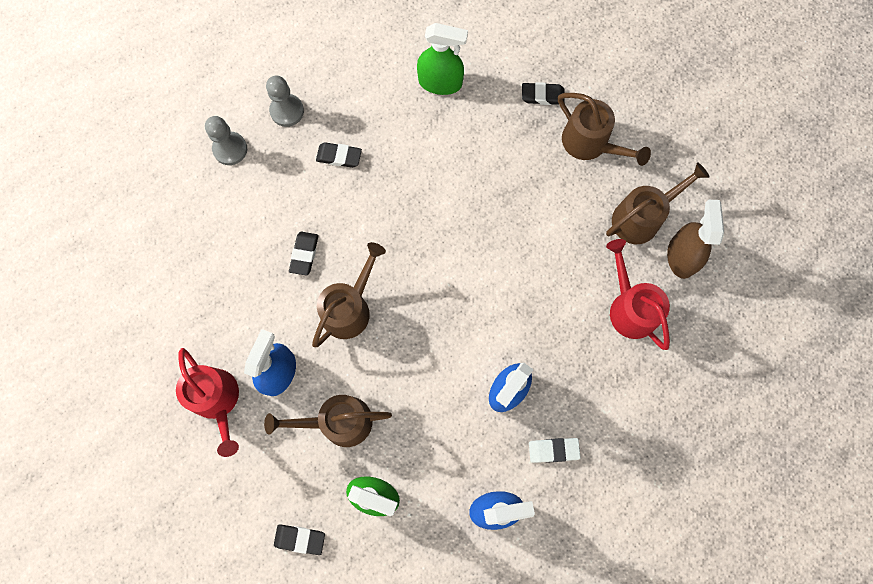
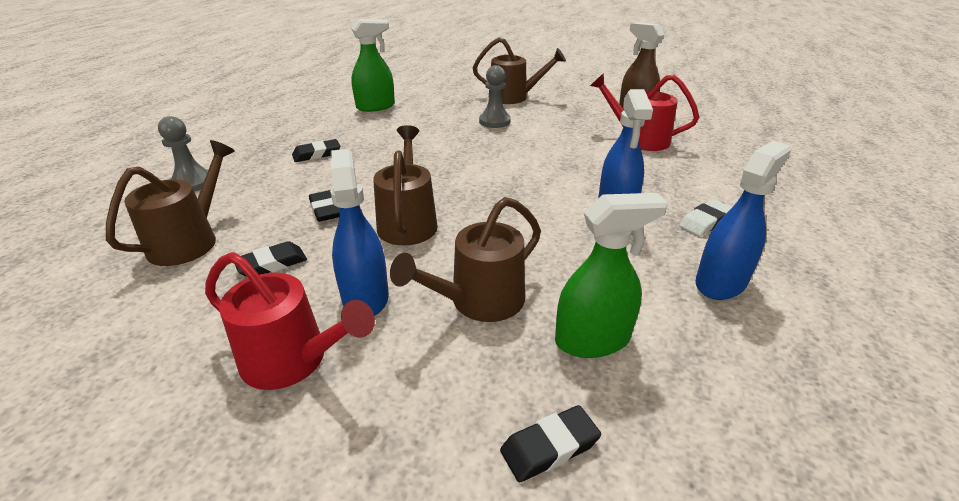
camera: 35 degrees left, 40 degrees down
(287, 111) = (244, 150): grey pawn -> grey pawn (494, 121)
(542, 96) = (458, 92): black eraser -> black eraser (272, 264)
(642, 217) = (587, 109): brown watering can -> brown watering can (190, 240)

